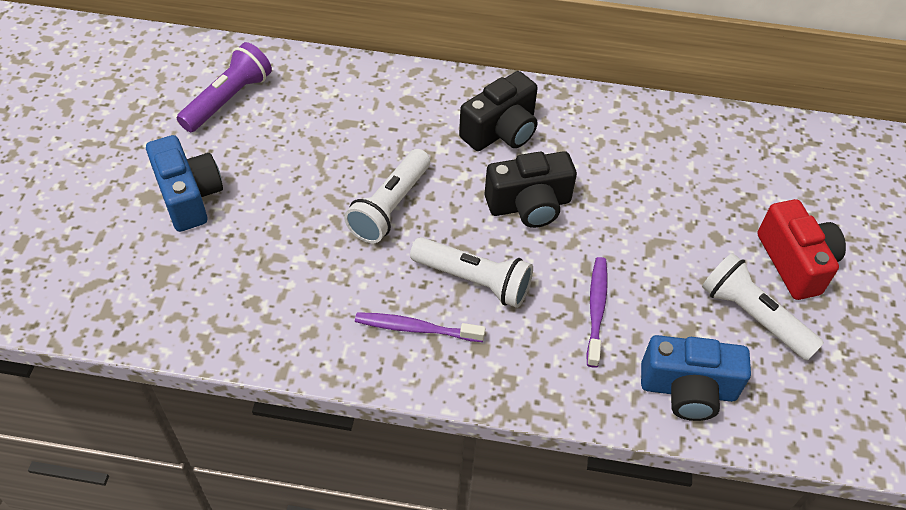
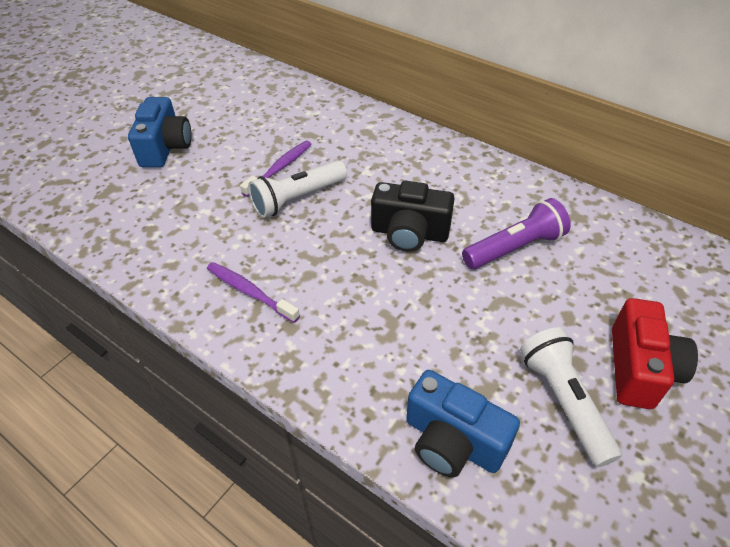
camera: 30 degrees right, 5 degrees down
(228, 99) = (240, 97): purple flashlight -> purple flashlight (515, 248)
(474, 280) = (322, 273): white flashlight -> none
(501, 131) = (424, 173): black camera -> none
(596, 309) = (411, 335): purple toothbrush -> purple toothbrush (279, 168)

